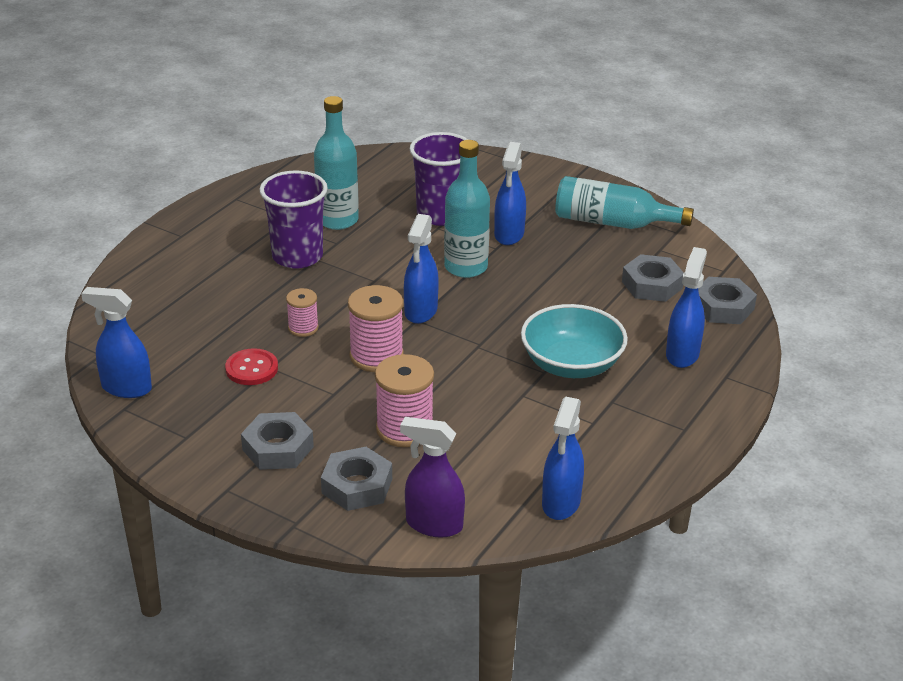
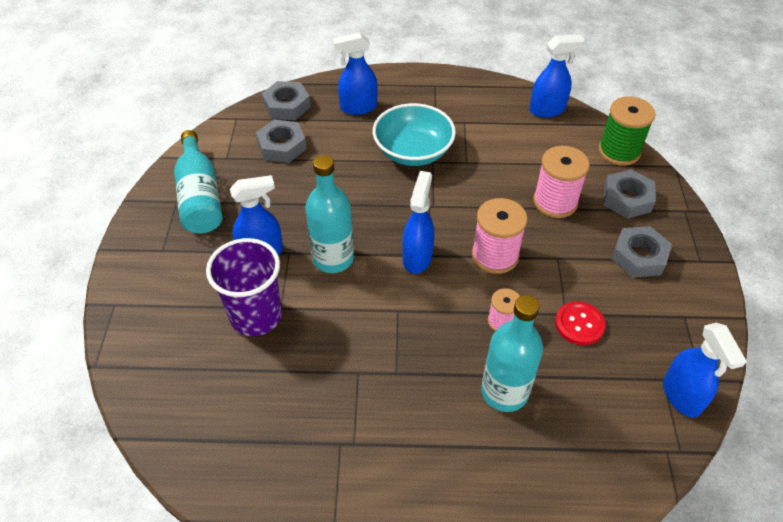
camera: 120 degrees left, 15 degrees up
(297, 256) = (404, 390): purple cup -> none
(337, 220) = (317, 395): turquoise bottle -> turquoise bottle (504, 392)
(421, 311) = (417, 257): blue spray bottle -> blue spray bottle turned 60 degrees counterclockwise
(433, 524) = (619, 151): purple spray bottle -> green spool

